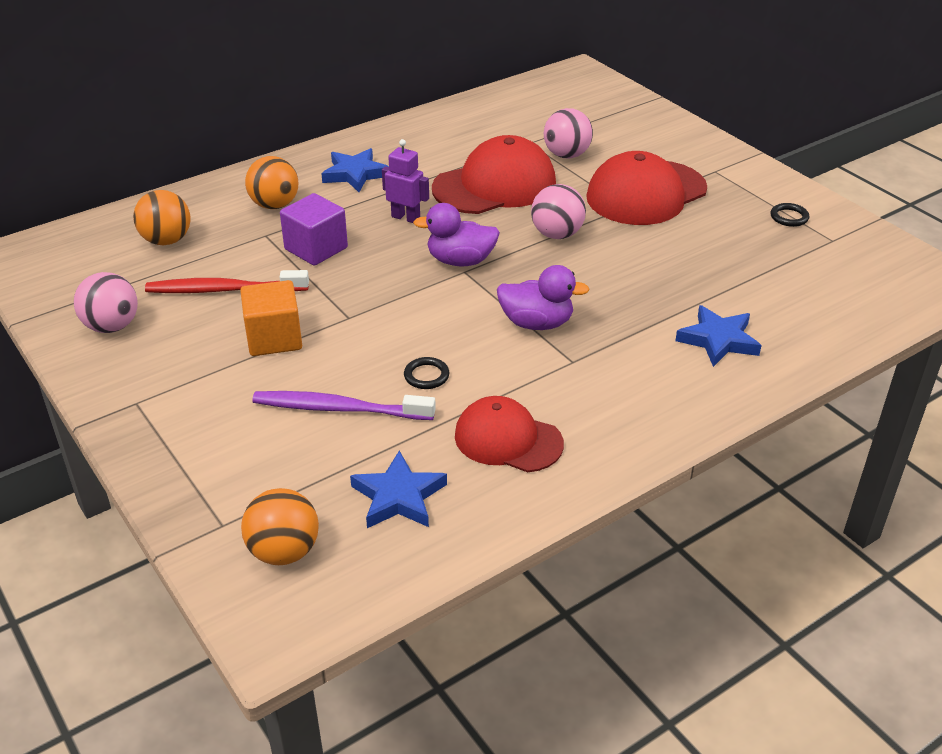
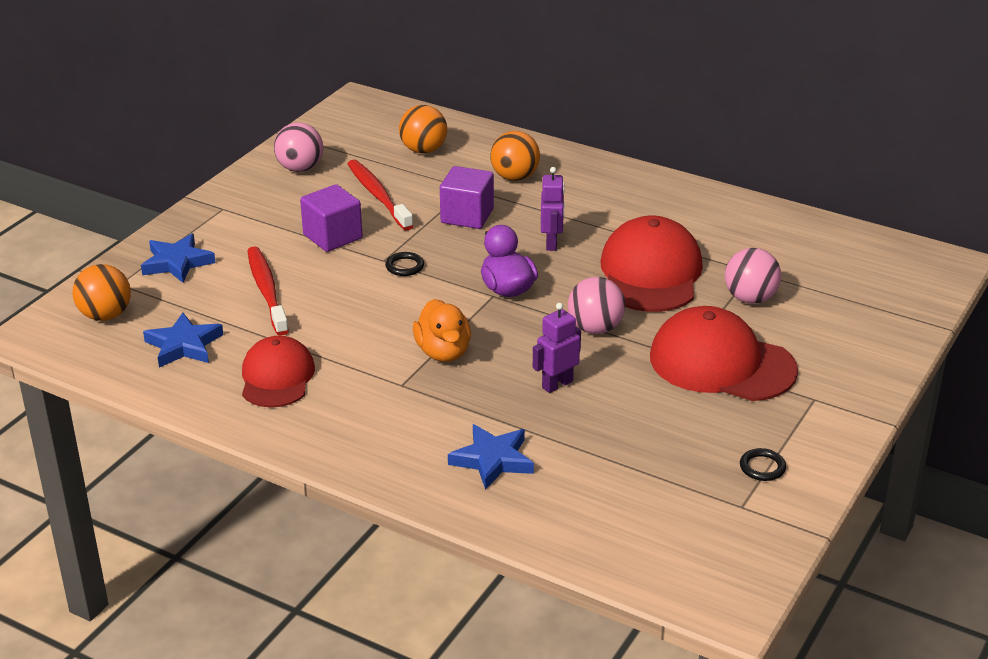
camera: 65 degrees right, 5 degrees down
(274, 338) = (332, 236): orange cube -> purple cube
(340, 409) = (267, 291): purple toothbrush -> red toothbrush
(355, 174) = (600, 198): blue star -> blue star (177, 263)
(426, 376) = (332, 317): black ring -> black ring (404, 266)
(495, 185) = (650, 273): red cap -> red cap turned 120 degrees counterclockwise
(536, 323) = (443, 352): purple duck -> orange duck
(626, 276) = (557, 384): none -> purple robot

